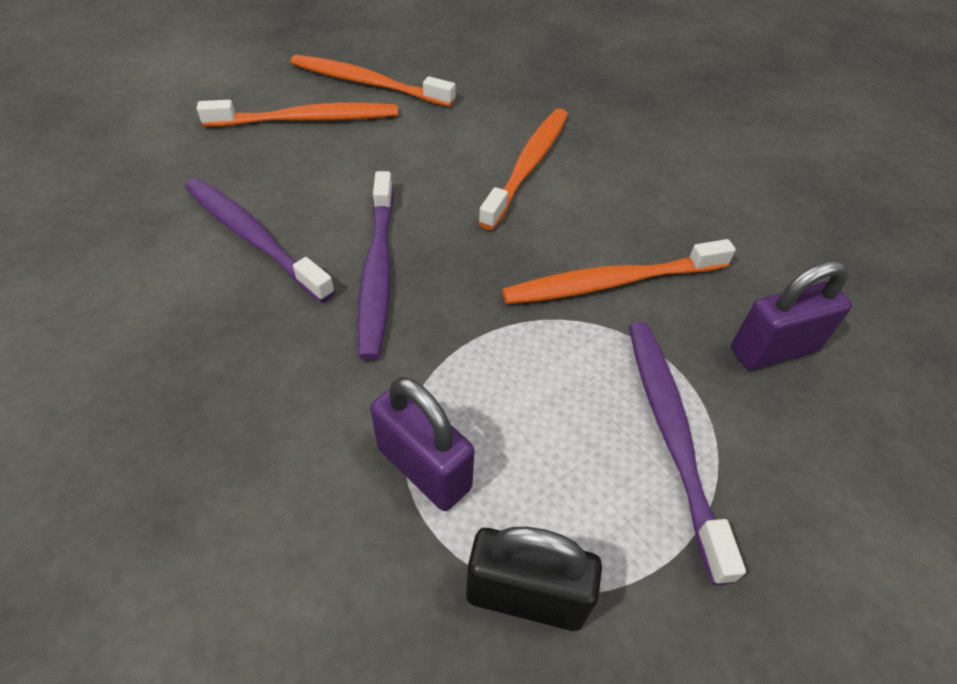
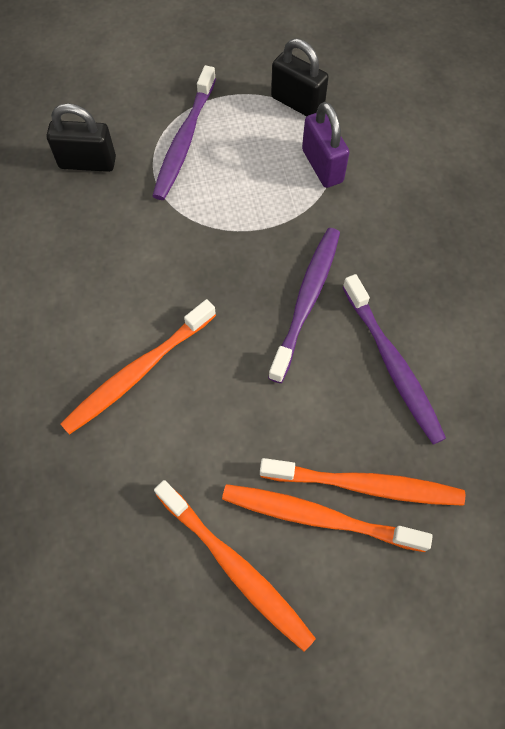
camera: 155 degrees left, 15 degrees up
(611, 282) = (150, 238): orange toothbrush -> orange toothbrush (366, 485)
(773, 349) = (87, 163): purple padlock -> black padlock

